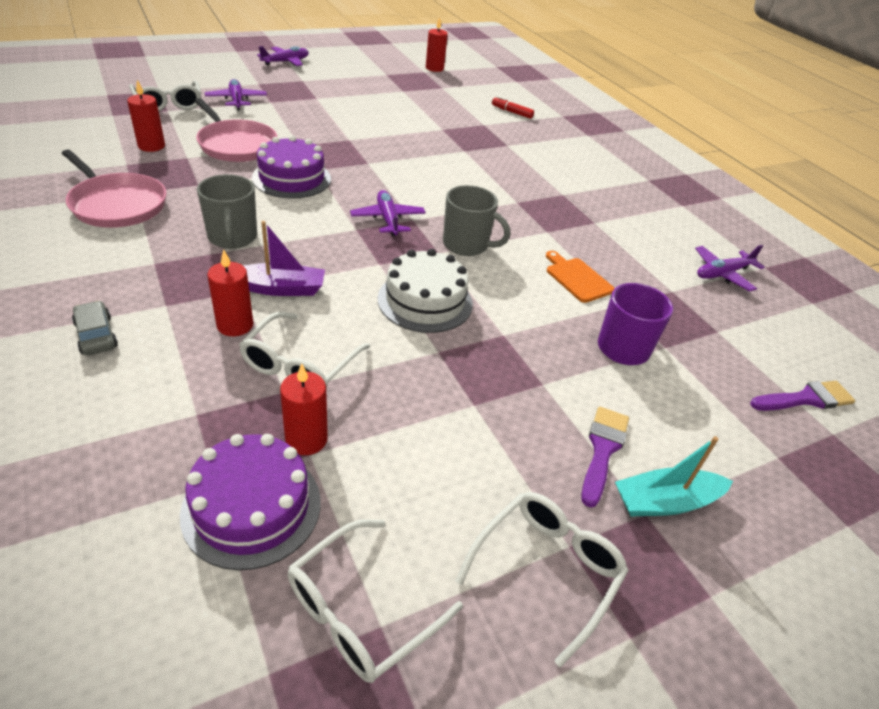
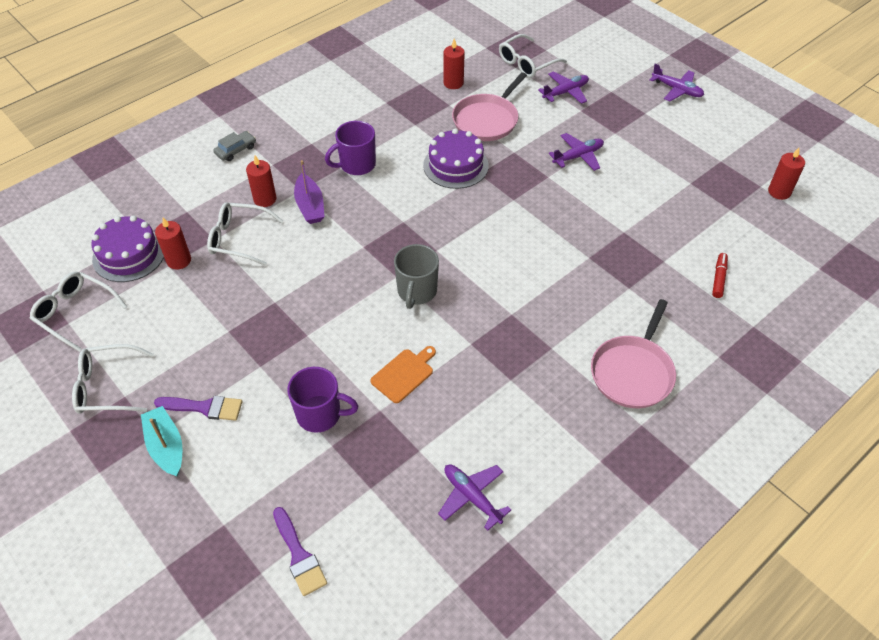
camera: 80 degrees right, 10 degrees up
(117, 204) = (367, 101): pink pan -> pink pan (633, 372)
(232, 238) = (356, 165): grey mug -> purple mug
(388, 219) = (427, 235): purple plane -> purple plane (578, 156)
(425, 301) = (328, 282): white cake -> none
(546, 570) = (107, 386): white glasses -> white glasses turned 150 degrees clockwise

